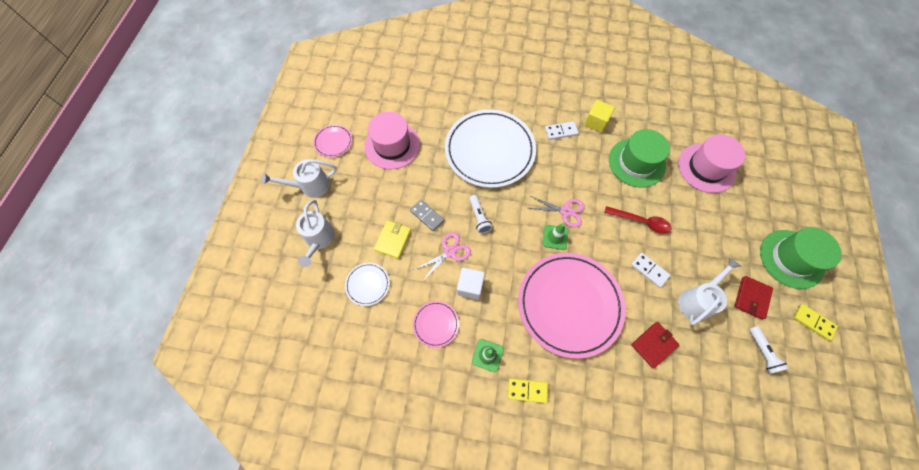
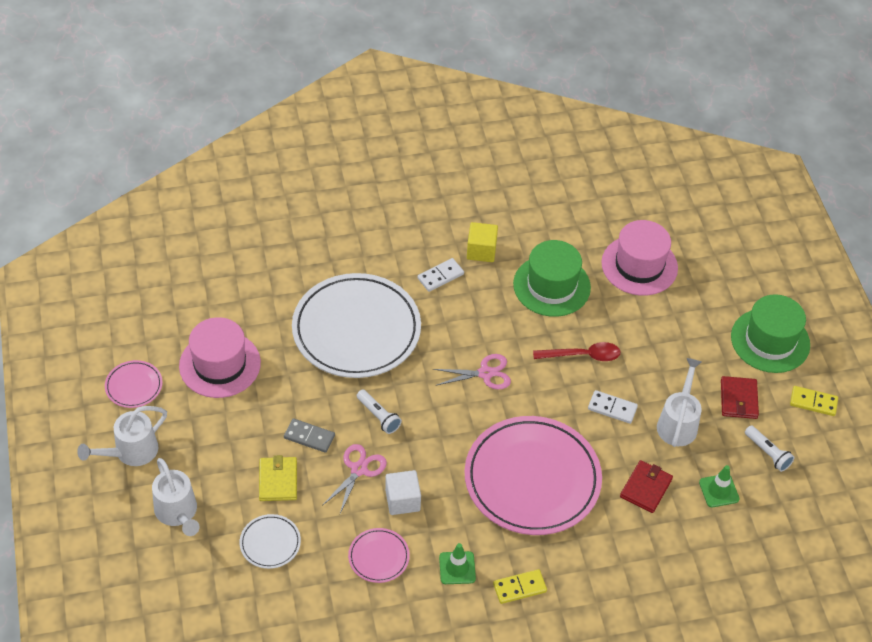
camera: 25 degrees left, 15 degrees down
(555, 237) = (484, 408): green traffic cone -> green traffic cone (719, 491)

